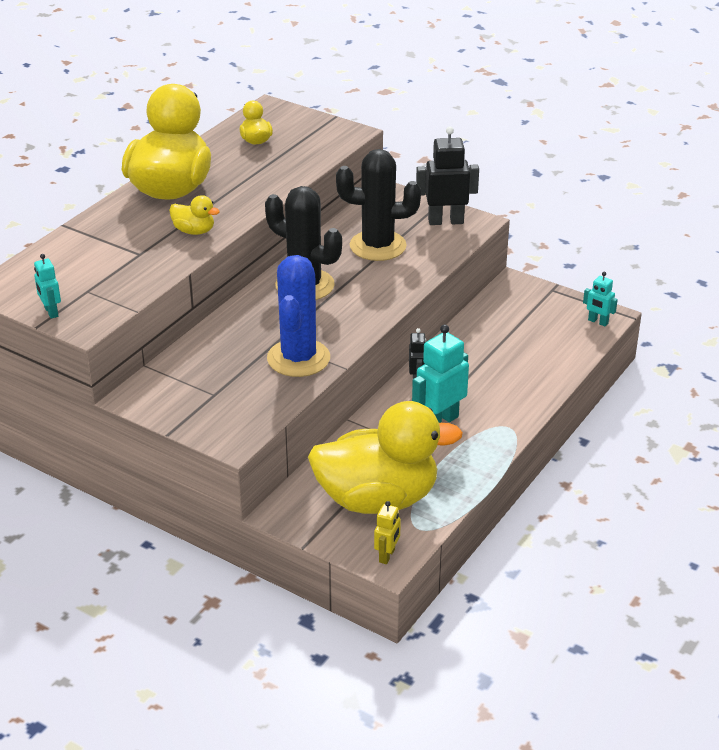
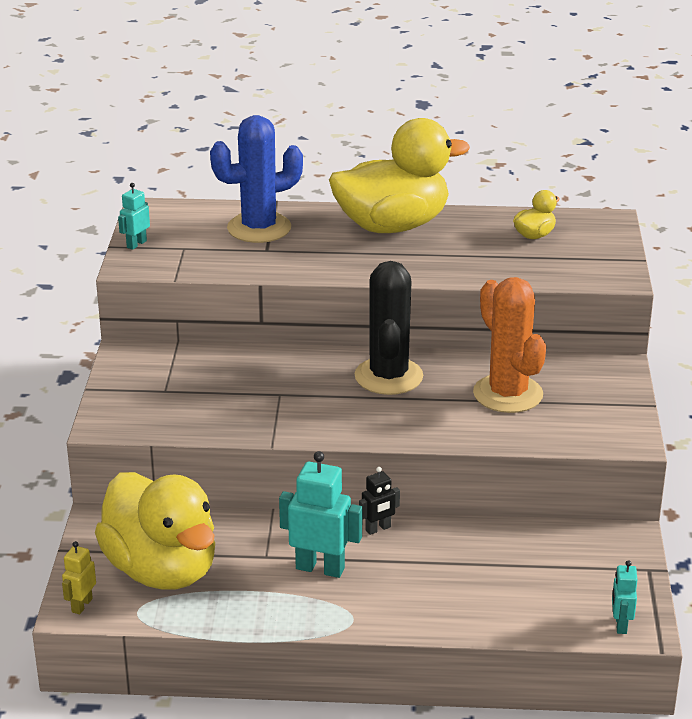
camera: 60 degrees right, 5 degrees down
(194, 231) = (332, 261): yellow duck -> none
(298, 358) = (262, 415): blue cactus -> blue cactus (259, 228)
(378, 246) = (508, 394): black cactus -> orange cactus
(387, 556) = (81, 605): yellow robot -> yellow robot turned 120 degrees clockwise
(445, 221) = (607, 420): black robot -> none

